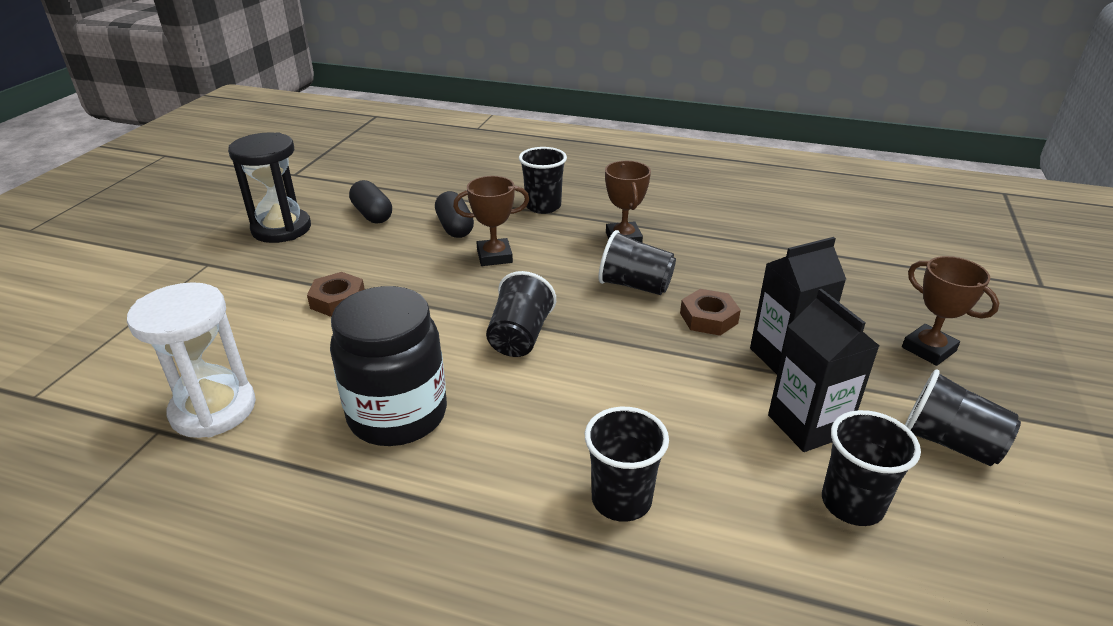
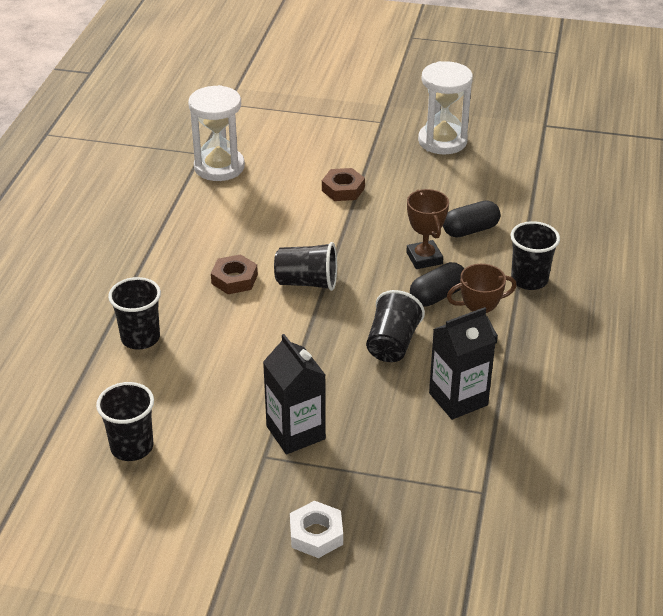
camera: 85 degrees right, 5 degrees up
(281, 229) = (442, 141): black hourglass -> white hourglass
(372, 214) = (480, 181): black capsule -> black capsule (437, 296)
(397, 415) = (216, 238): black jar -> none
(708, 318) = (347, 389): brown nut -> brown nut (234, 279)
(808, 425) = (210, 435): black carton -> black carton (458, 399)
(928, 349) = (316, 534): brown trophy -> white nut
(949, 443) = (191, 516): black cup -> none

